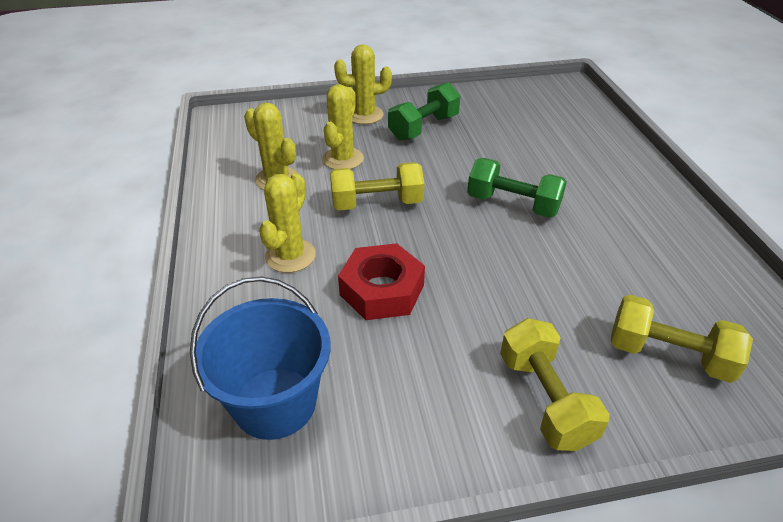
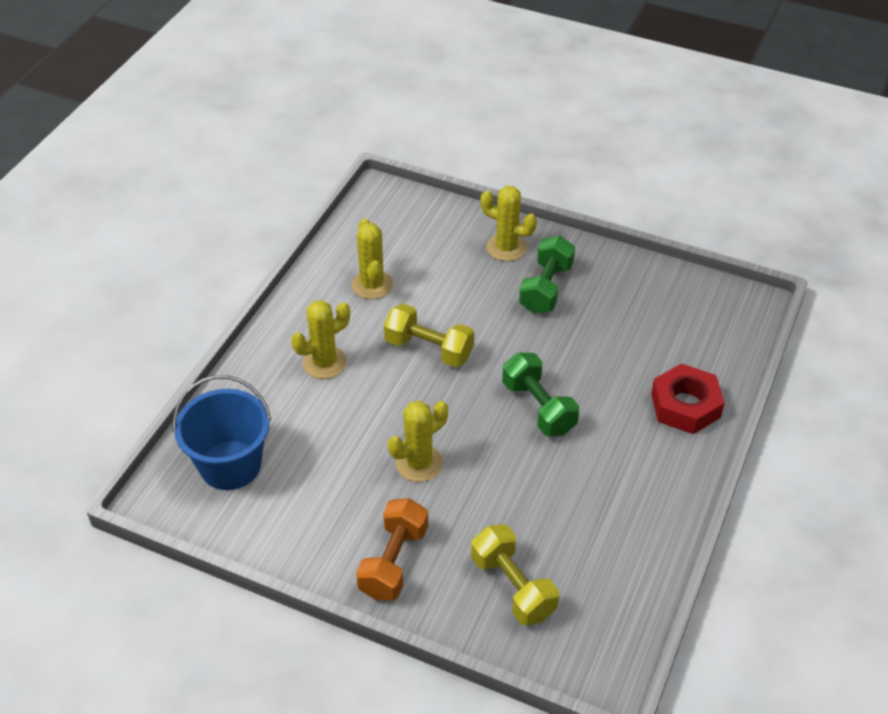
camera: 35 degrees right, 5 degrees up
(343, 159) = (442, 289): yellow cactus -> yellow cactus (419, 463)
(382, 290) = (363, 425): red nut -> red nut (685, 405)
(424, 128) = (546, 288): green dumbbell -> green dumbbell turned 60 degrees counterclockwise
(545, 399) = (393, 562): yellow dumbbell -> orange dumbbell

